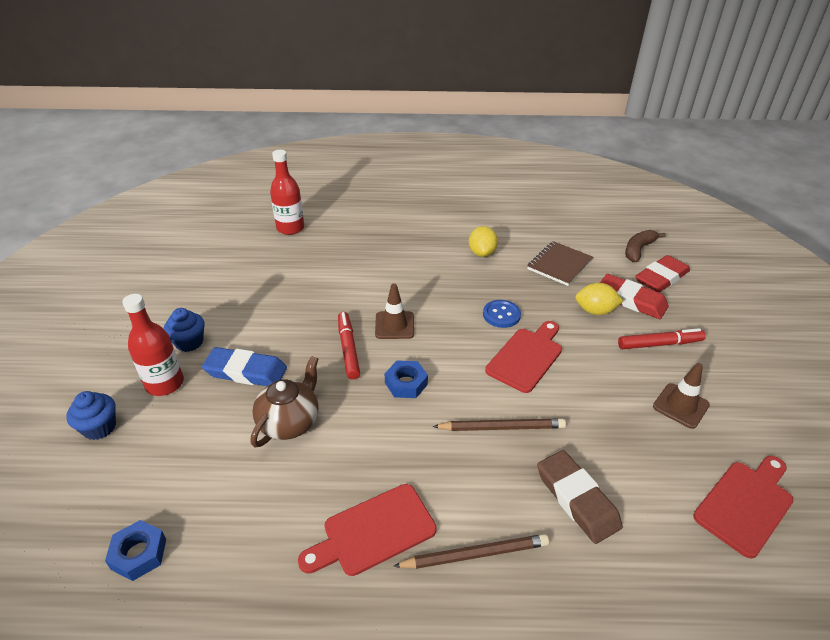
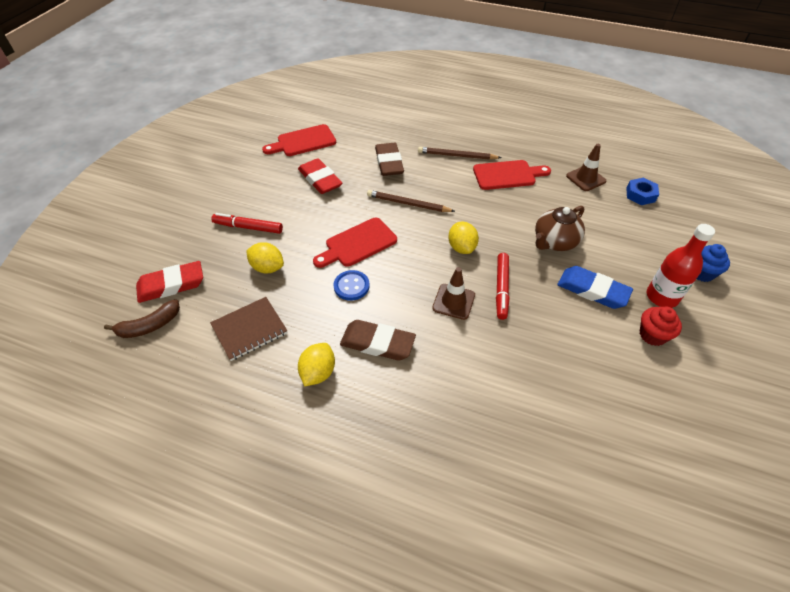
camera: 160 degrees left, 10 degrees up
(189, 342) = (652, 335): blue cupcake -> red cupcake
(290, 228) = (552, 508): red bottle -> none
(406, 383) = (461, 247): blue nut -> yellow lemon
(448, 279) = (377, 343): none -> brown eraser
(631, 300) = (226, 269): red eraser -> red eraser (320, 179)
(680, 406) = (282, 187): brown traffic cone -> brown traffic cone (585, 178)

